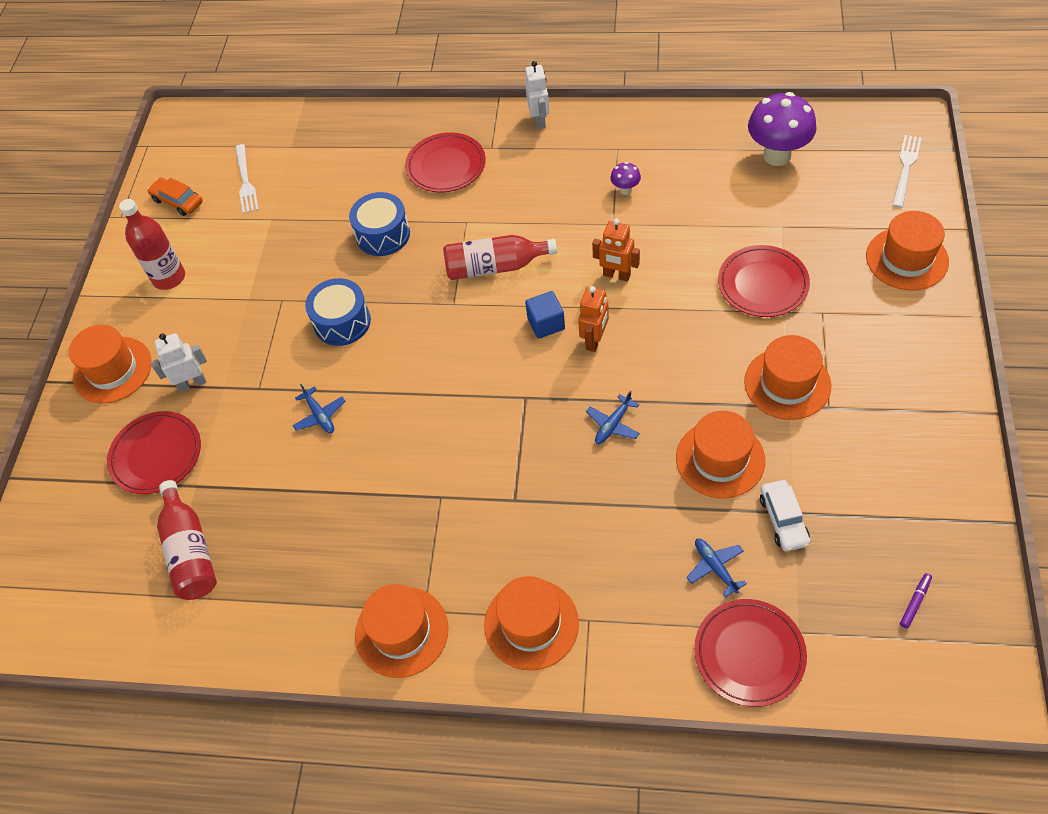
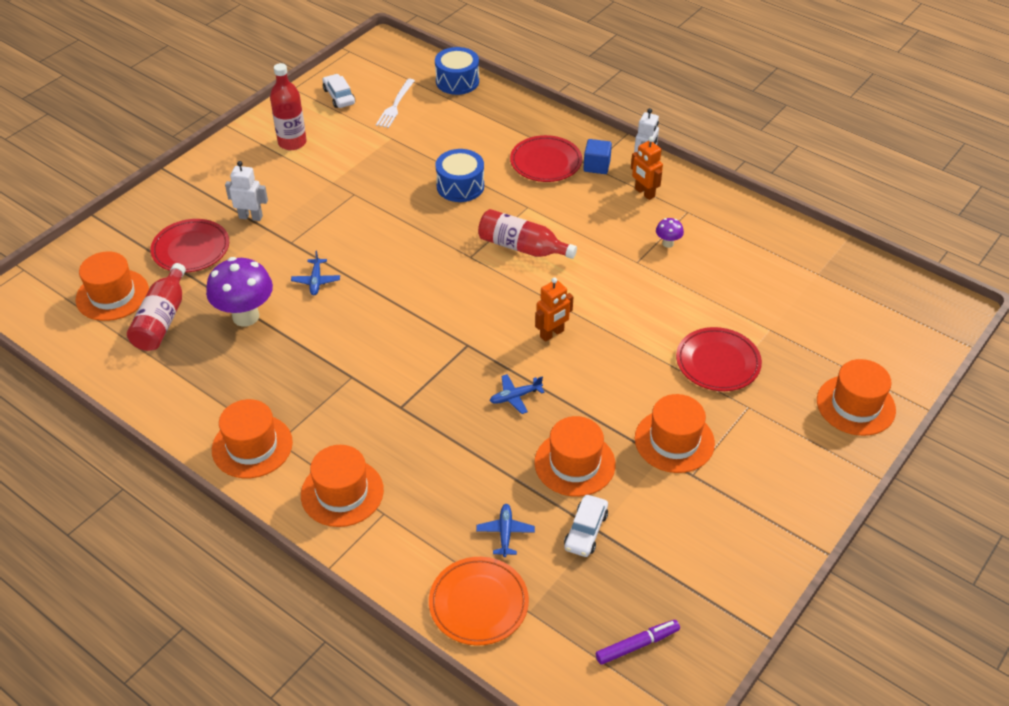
camera: 25 degrees right, 10 degrees down
(112, 370) = (208, 182): orange hat -> orange hat (112, 295)
(178, 201) = (339, 96): orange car -> white car
(342, 322) = (382, 229): blue drum -> blue drum (457, 81)
(546, 323) = (526, 304): blue cube -> blue cube (596, 166)
(616, 275) = (608, 298): orange robot -> orange robot (644, 193)
(749, 654) = (478, 603): red plate -> orange plate
(777, 156) = (813, 278): purple mushroom -> purple mushroom (246, 316)
(905, 168) = (917, 340): white fork -> none
(915, 602) = (637, 645): purple marker -> purple marker, size x1.53

